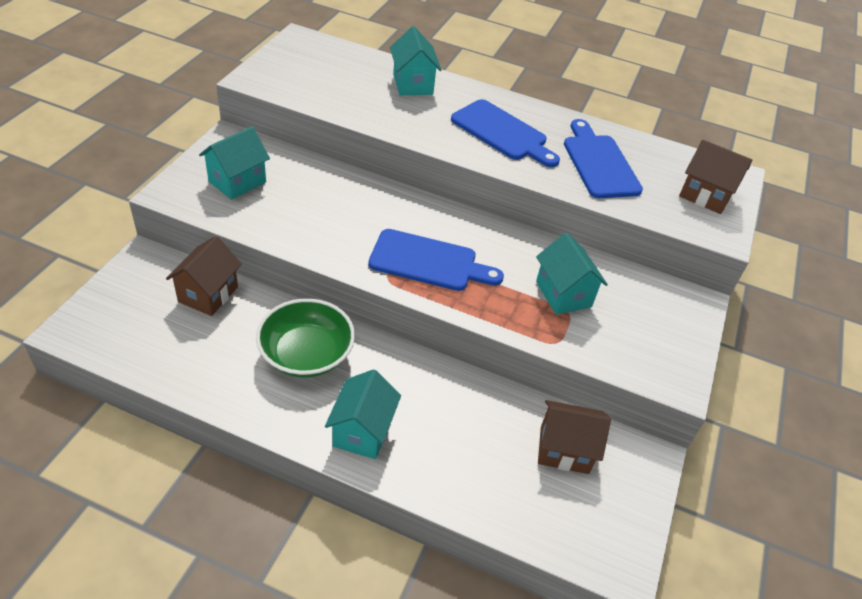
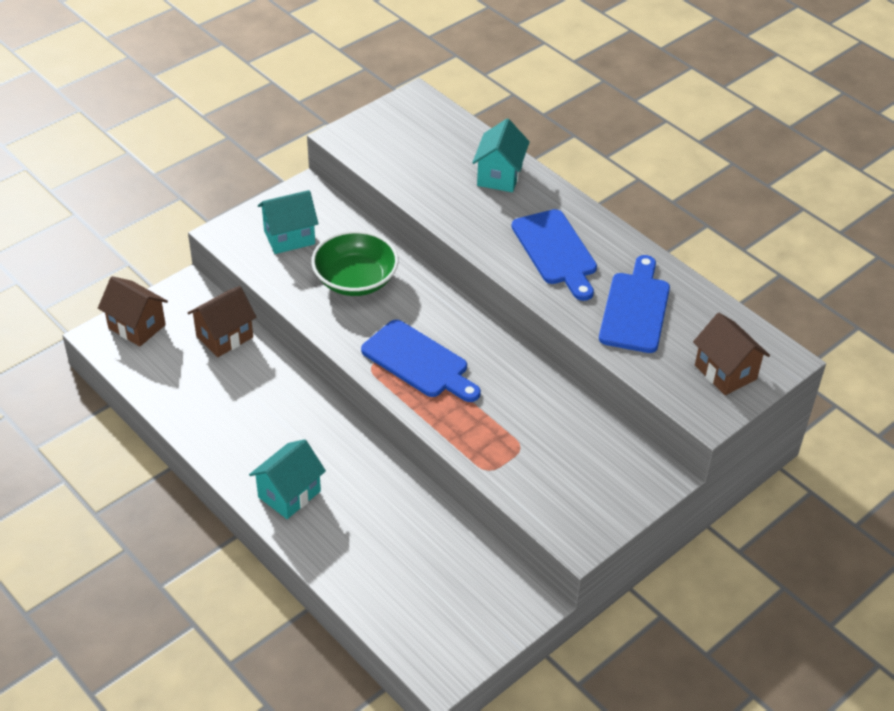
camera: 30 degrees right, 0 degrees up
(306, 354) = (279, 415): green bowl -> green bowl (355, 280)
(563, 294) = (528, 429): turquoise house -> none
(564, 450) = (456, 569): brown house -> brown house (137, 326)

